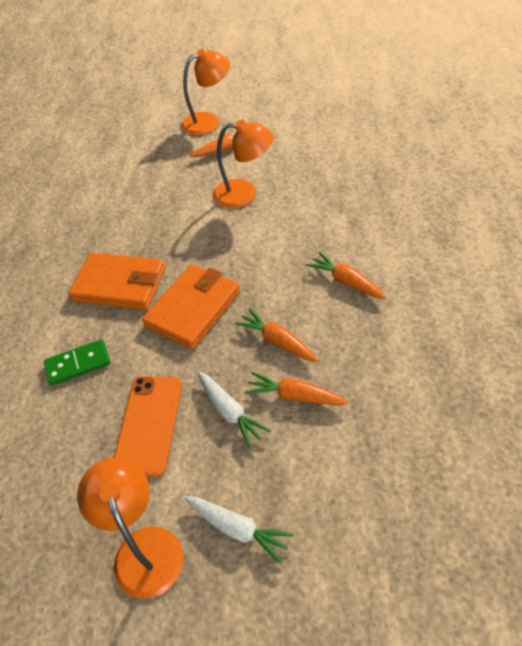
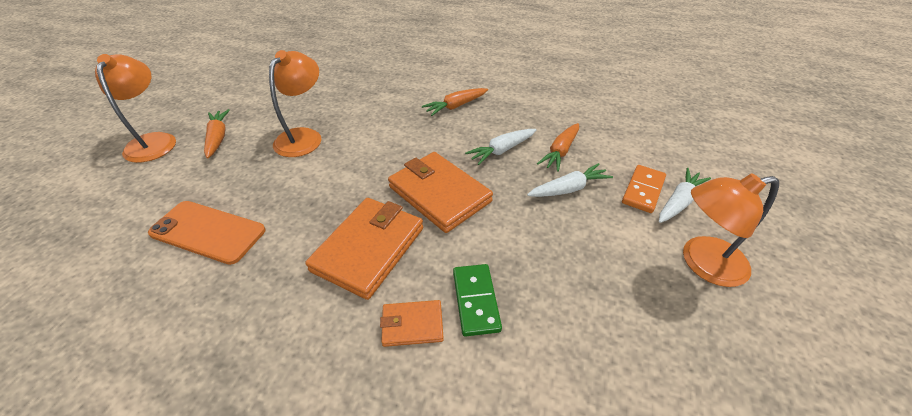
camera: 80 degrees left, 5 degrees down
(54, 332) = (412, 325): none -> orange wallet
(149, 424) = (572, 245): orange phone -> orange phone (208, 232)
(248, 488) = (643, 190): none -> orange domino
(277, 341) = (502, 150): orange carrot -> white carrot

